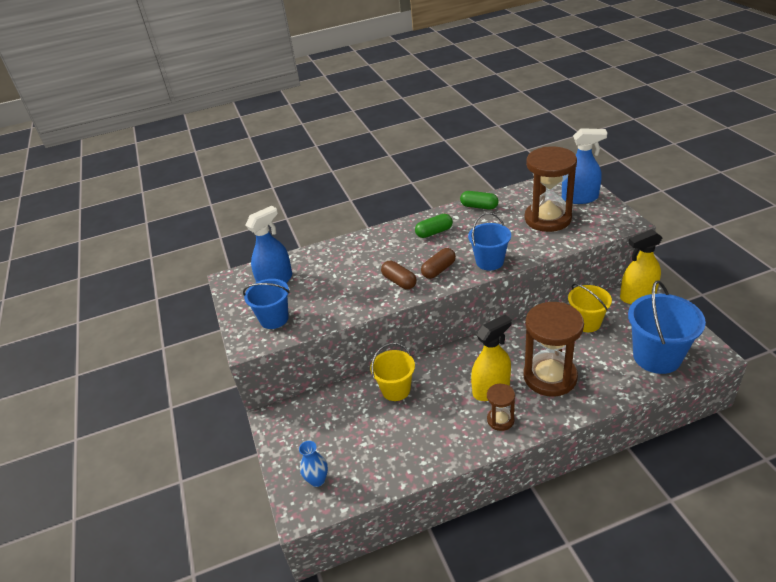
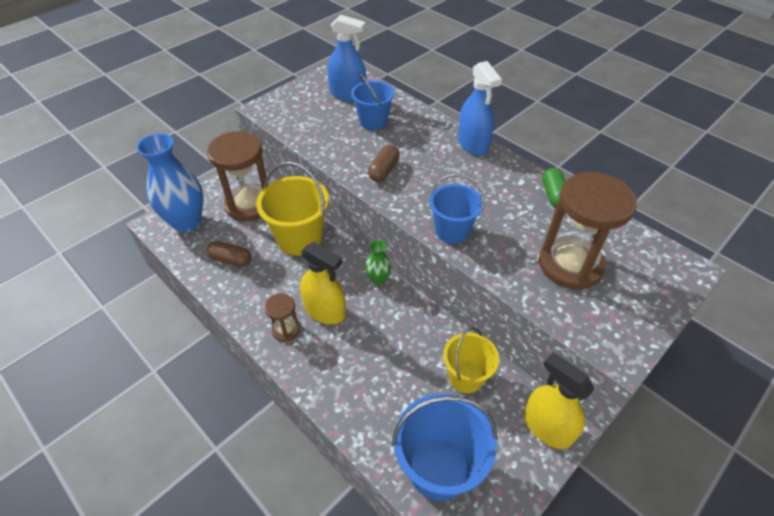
camera: 60 degrees right, 10 degrees up
(274, 319) = (298, 111): blue bucket -> blue bucket (373, 121)
(317, 480) = (187, 222): blue vase -> blue vase, size x2.11
(396, 389) = (299, 238): yellow bucket -> yellow bucket, size x1.56
(434, 232) = (480, 172): green capsule -> none
(438, 270) = (416, 194): brown capsule -> brown capsule (231, 260)
(472, 347) = (378, 279): none -> green vase
(550, 377) = (361, 359): brown hourglass -> brown hourglass (249, 204)
(579, 198) = (642, 289): blue spray bottle -> blue spray bottle (473, 144)

